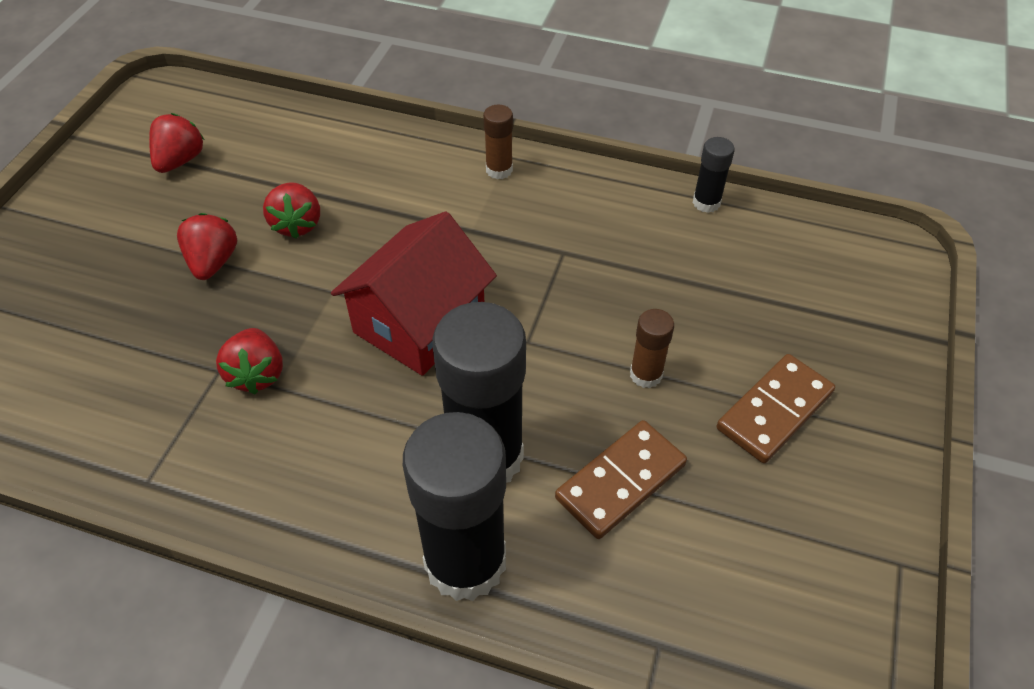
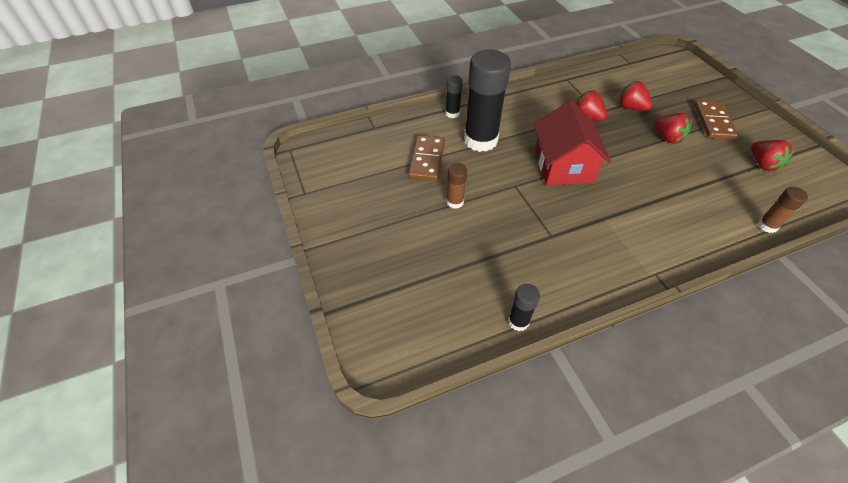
camera: 140 degrees right, 0 degrees up
(297, 224) = (669, 171): red strawberry -> red strawberry (630, 108)
(465, 562) = (452, 113): black glue stick -> black glue stick, size x0.46
(499, 170) = (642, 261): brown glue stick -> brown glue stick (767, 226)
(774, 410) = (389, 220): brown domino -> brown domino (713, 122)

